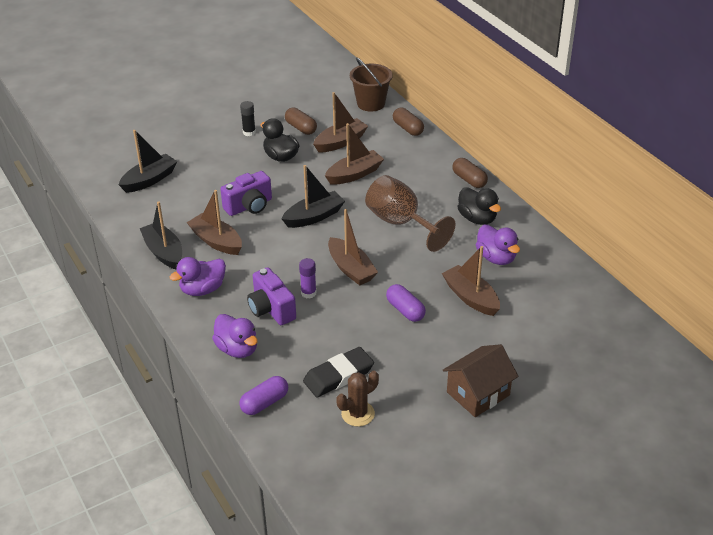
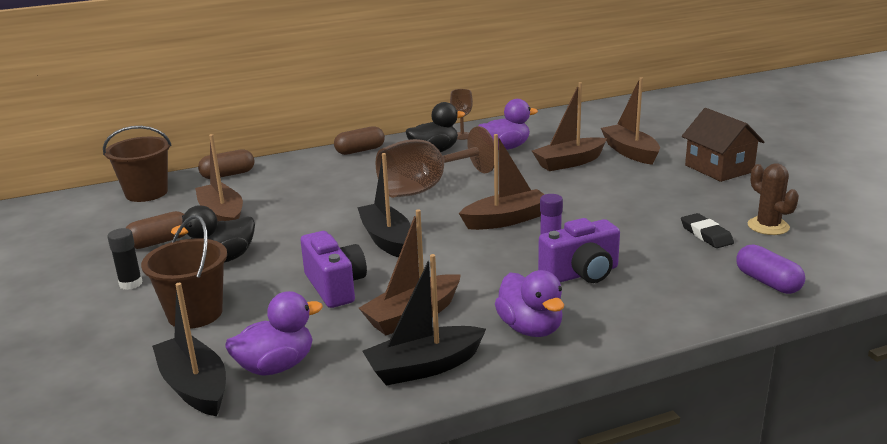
camera: 80 degrees left, 15 degrees down
(217, 163) = (195, 314): none -> brown bucket
(237, 349) = (665, 300): purple duck -> purple duck (276, 366)
(338, 375) = (706, 234): black eraser -> black eraser, size x0.66
(354, 174) = (305, 210): brown boat -> brown boat (630, 152)
(405, 310) = (588, 194): purple capsule -> none
(518, 230) = (462, 136): none -> brown goblet

